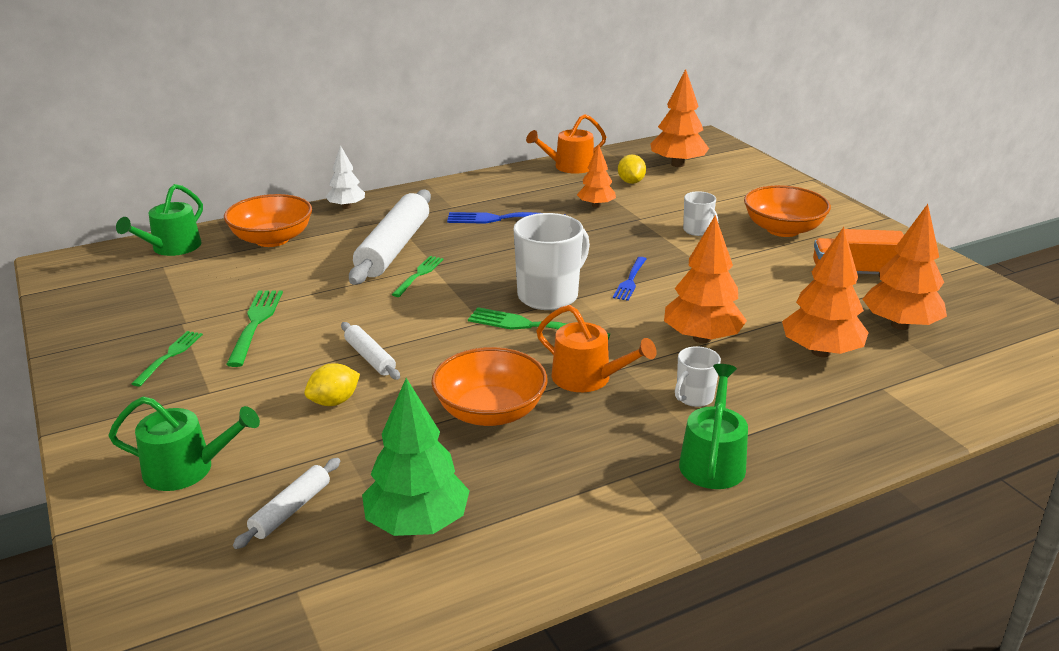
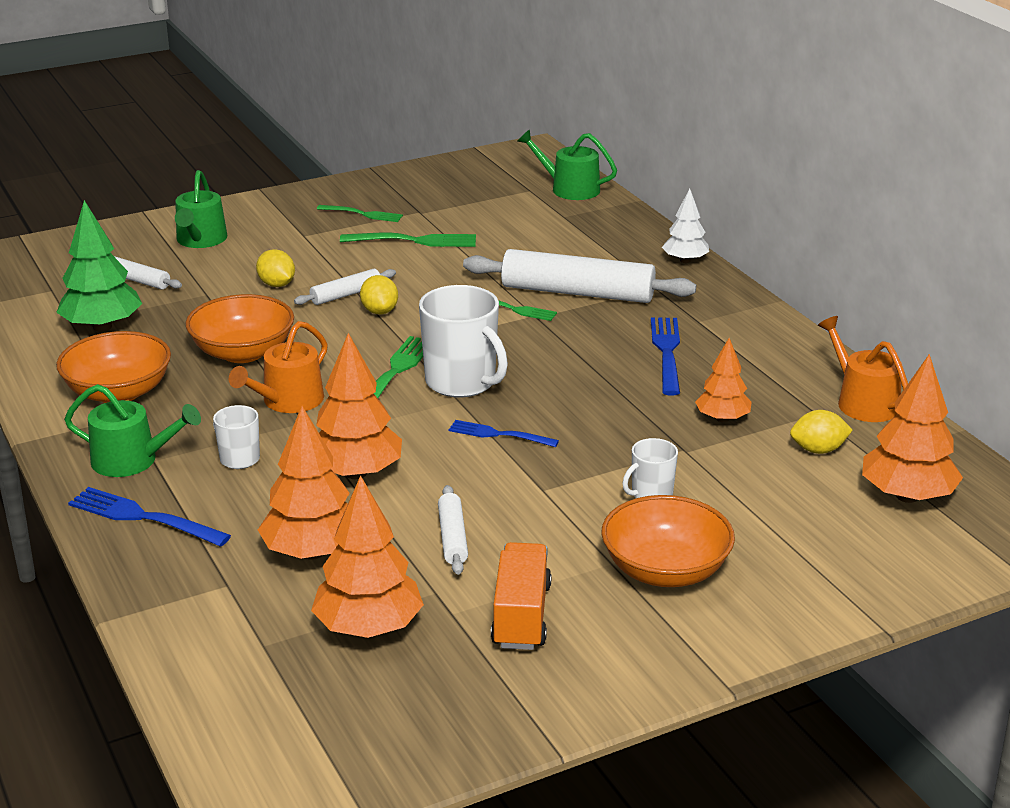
camera: 90 degrees right, 0 degrees up
(272, 239) = (594, 230): orange bowl -> orange bowl (118, 392)
(411, 338) = (379, 311): none -> yellow lemon
(776, 297) = (452, 537): none -> white rolling pin
(807, 441) = (144, 517): none -> blue fork

